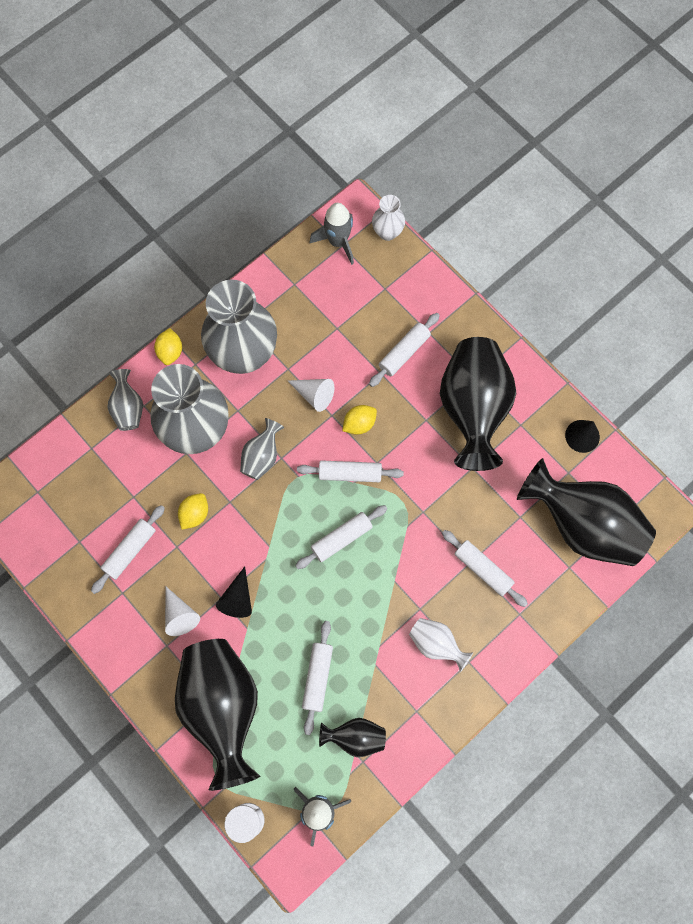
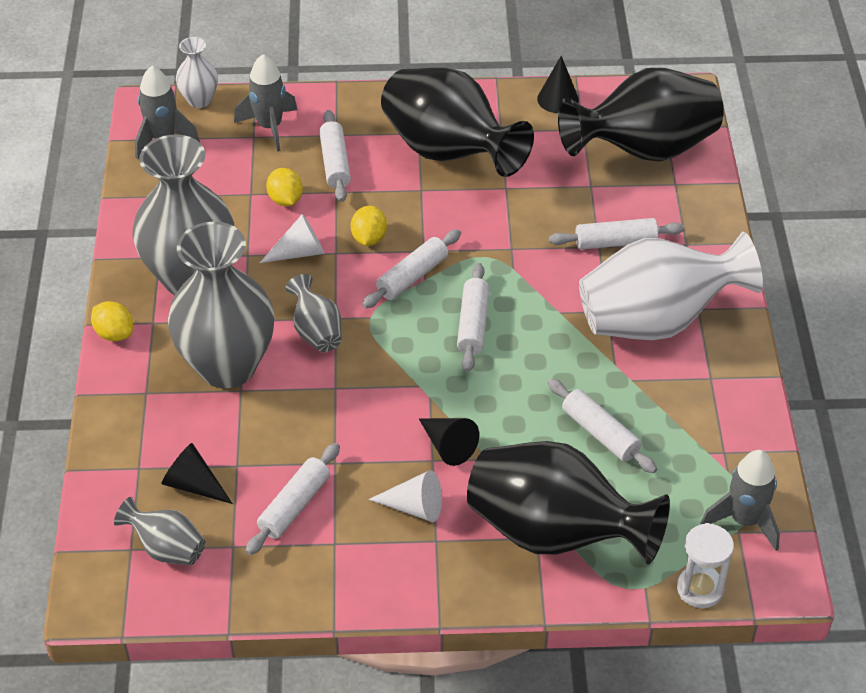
camera: 50 degrees left, 25 degrees down
(102, 486) = (193, 484): none -> black cone
(128, 408) = (133, 407): grey vase -> grey vase (166, 548)
(130, 551) = (295, 506): white rolling pin -> white rolling pin turned 45 degrees clockwise
(195, 514) = (316, 424): yellow lemon -> yellow lemon (285, 200)
(355, 737) = (692, 442): black vase -> none
(400, 290) = (269, 127): none -> grey rocket
(436, 644) = (656, 321): white vase -> white vase, size x2.14

